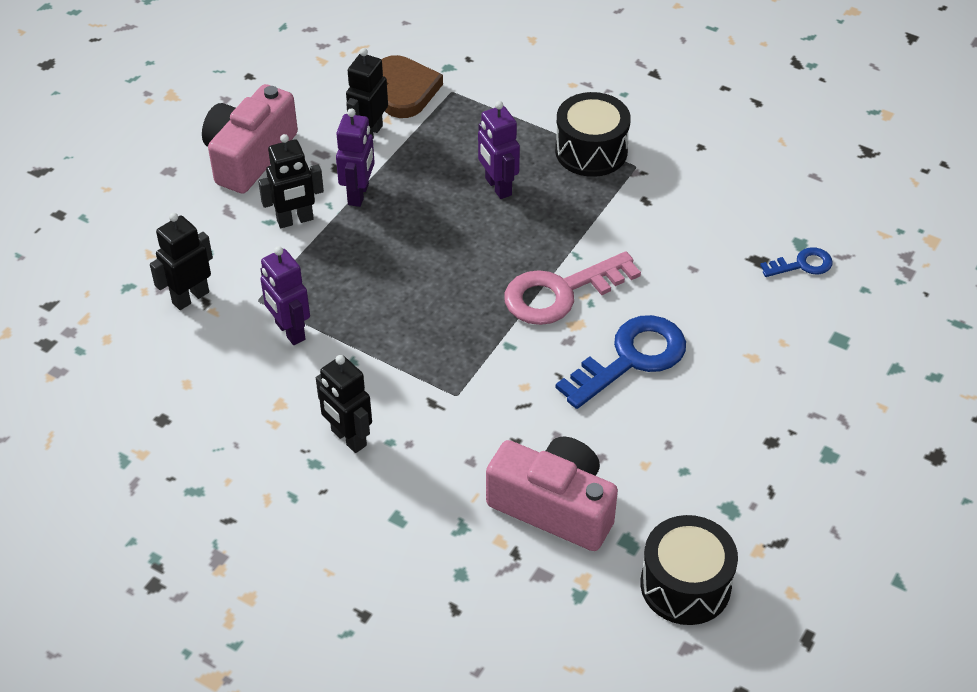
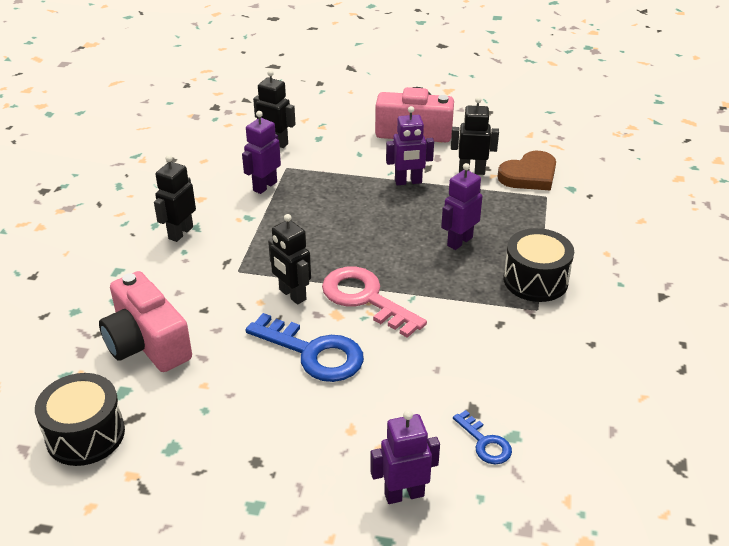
camera: 70 degrees right, 10 degrees down
(295, 220) = (366, 163): black robot -> black robot (292, 295)
(554, 506) = (147, 343): pink camera -> pink camera turned 135 degrees clockwise
(846, 340) = (404, 494): none -> purple robot

